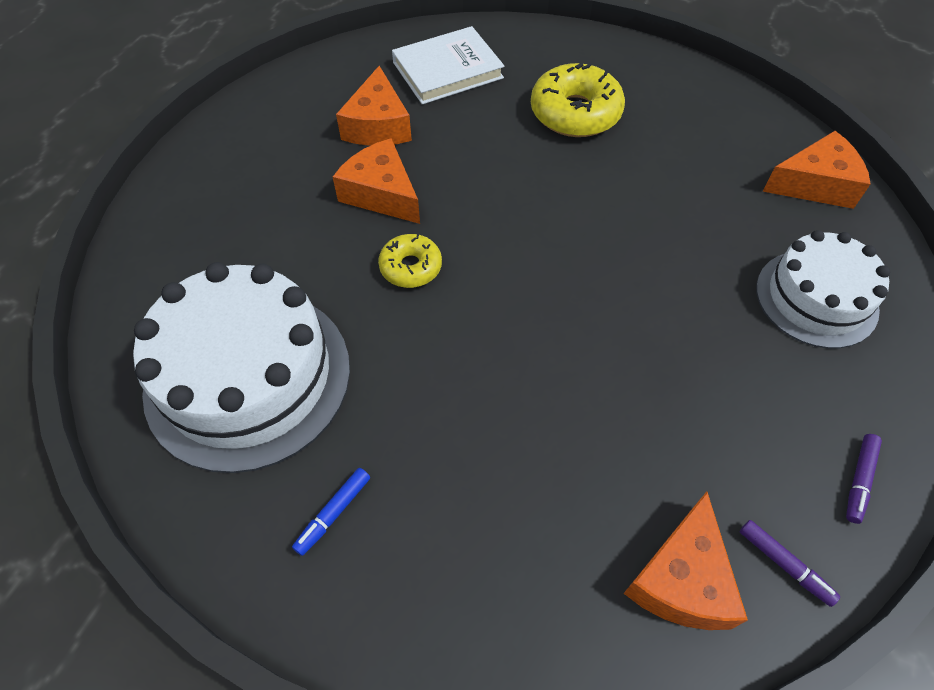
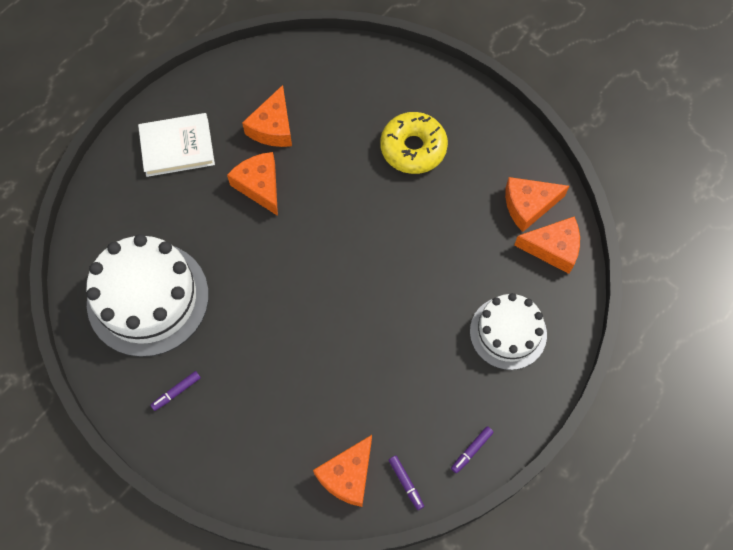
camera: 15 degrees right, 10 degrees up
(333, 513) = (176, 392): blue marker -> purple marker
(411, 267) = (262, 247): yellow donut -> none
(447, 70) = (336, 87): white book -> white book (177, 147)
(755, 144) = (528, 205): none -> orange cheese

